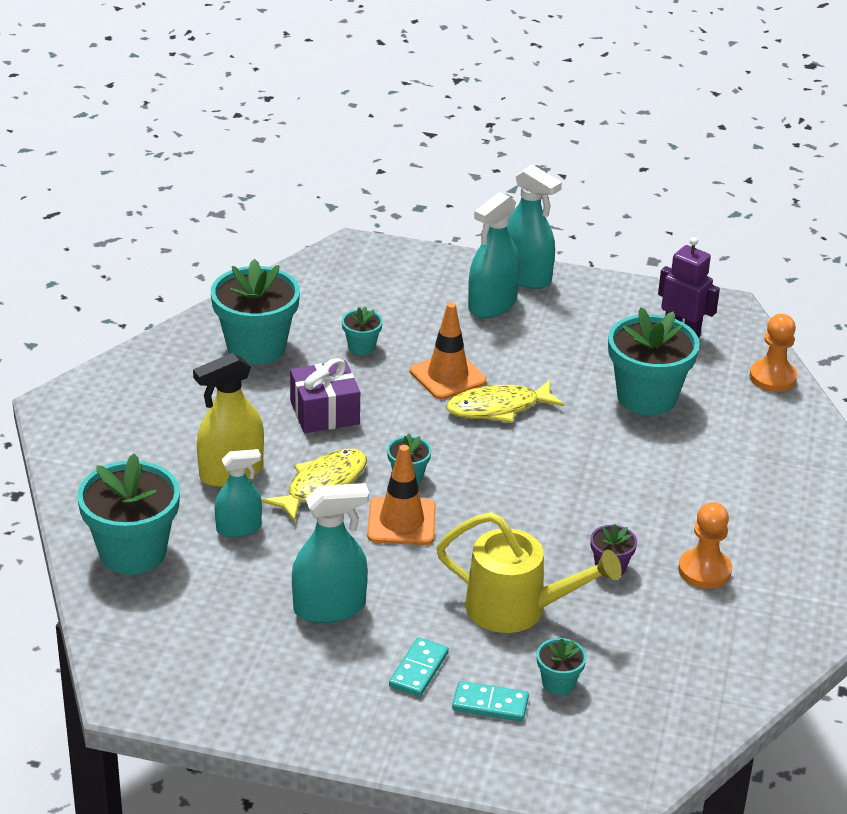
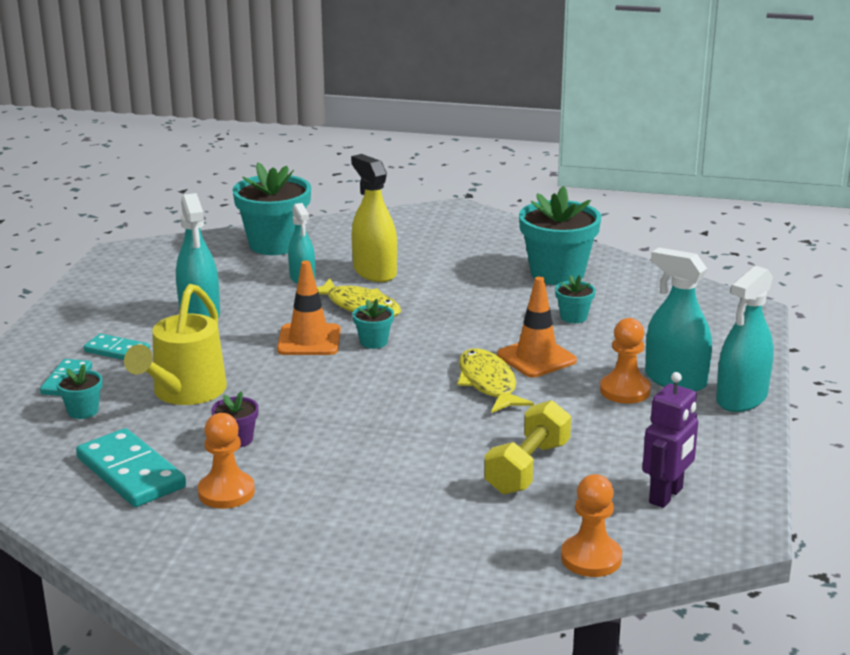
camera: 90 degrees right, 10 degrees down
(324, 413) = (464, 304): purple gift -> none
(512, 333) = (625, 390): none -> orange pawn
(646, 397) = (527, 468): turquoise flower pot -> yellow dumbbell
(678, 636) = (130, 473): none -> turquoise domino

